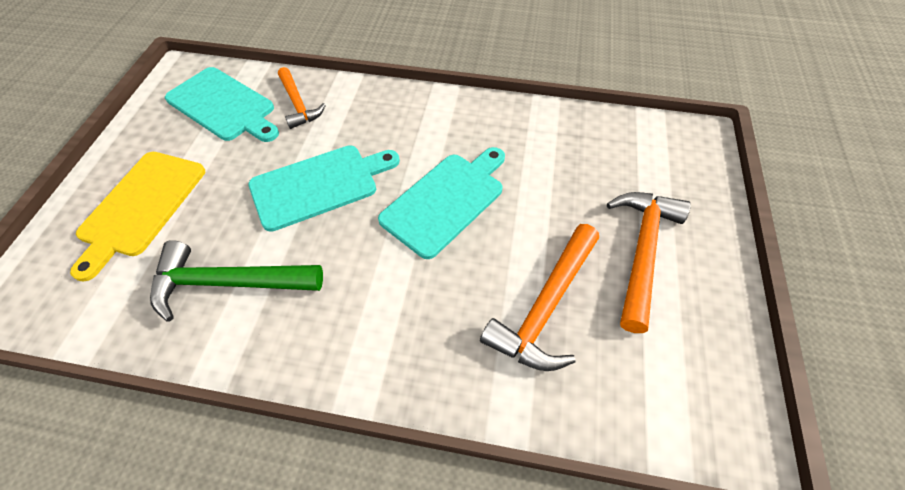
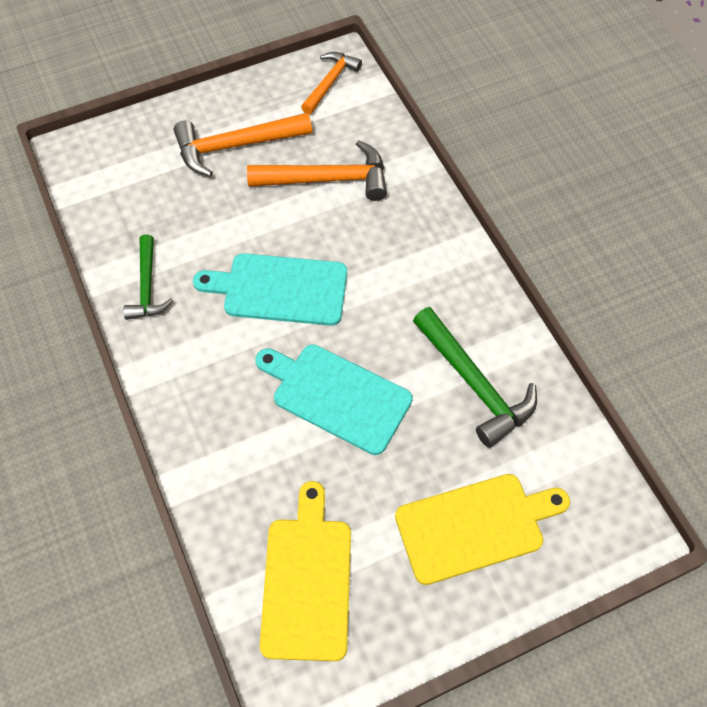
camera: 125 degrees left, 5 degrees up
(223, 106) = (307, 581): turquoise cutting board -> yellow cutting board
(298, 104) = (251, 502): orange hammer -> orange hammer (330, 82)
(516, 125) = (147, 287): none -> green hammer

